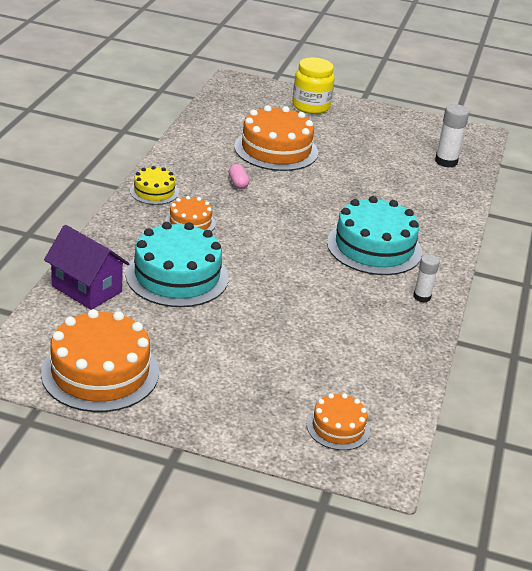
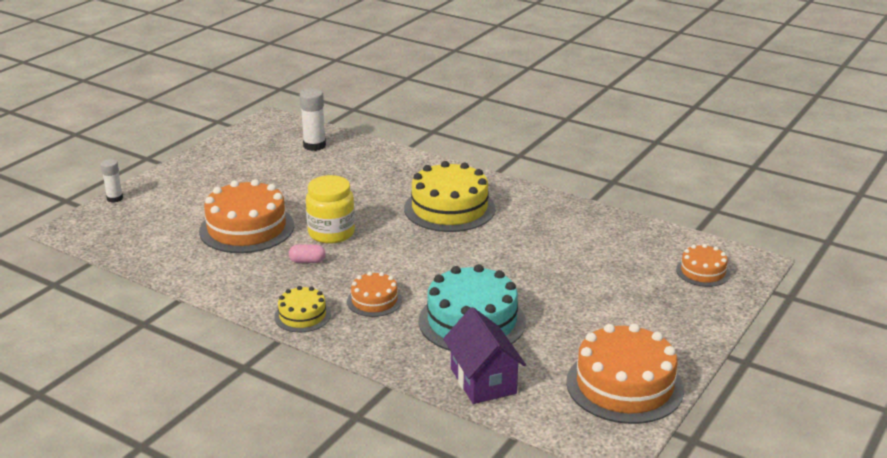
camera: 70 degrees left, 5 degrees down
(86, 289) = (483, 381): purple house -> purple house turned 75 degrees counterclockwise
(311, 106) = (163, 193): yellow jar -> yellow jar (331, 233)
(374, 247) = (449, 208): turquoise cake -> yellow cake
(422, 297) = (531, 201): white glue stick -> white glue stick (115, 198)

